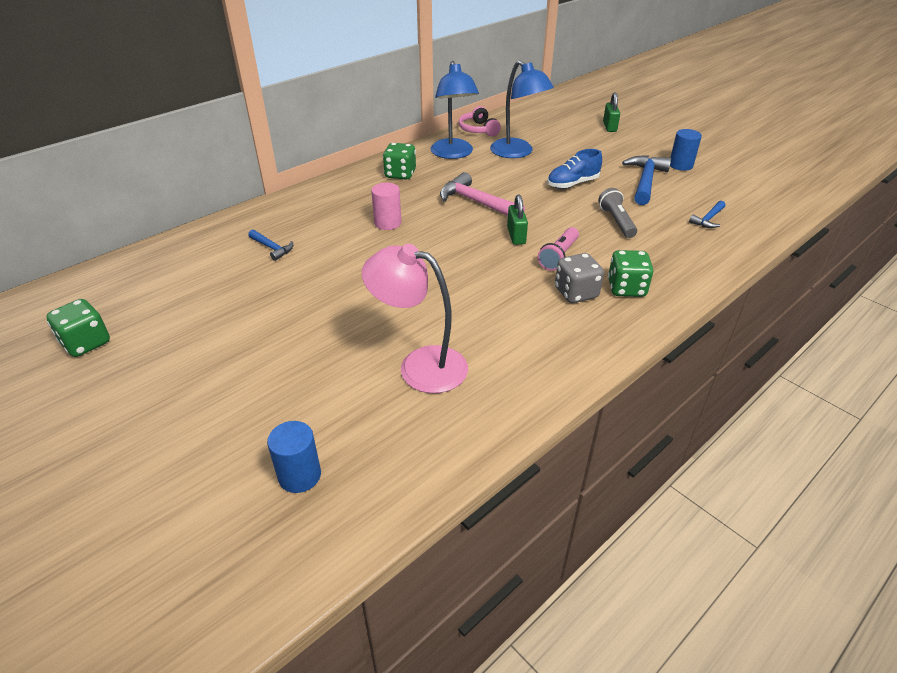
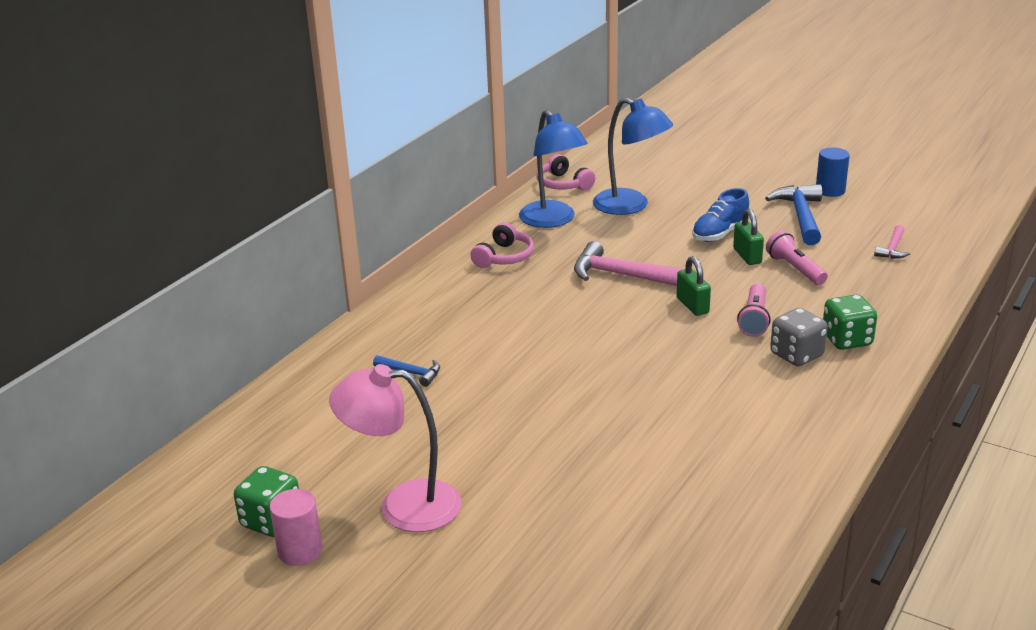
camera: 15 degrees left, 10 degrees down
(299, 475) = (626, 590): blue cylinder -> none
(387, 223) = (531, 318): pink cylinder -> pink cylinder (300, 551)
(400, 174) = (504, 257): green dice -> pink headphones
(420, 365) = (677, 462): pink lamp -> pink lamp (403, 505)
(609, 127) = (721, 155): green padlock -> green padlock (747, 256)
(616, 221) = (795, 269): grey flashlight -> pink flashlight
(708, 219) = (892, 249): blue hammer -> pink hammer

